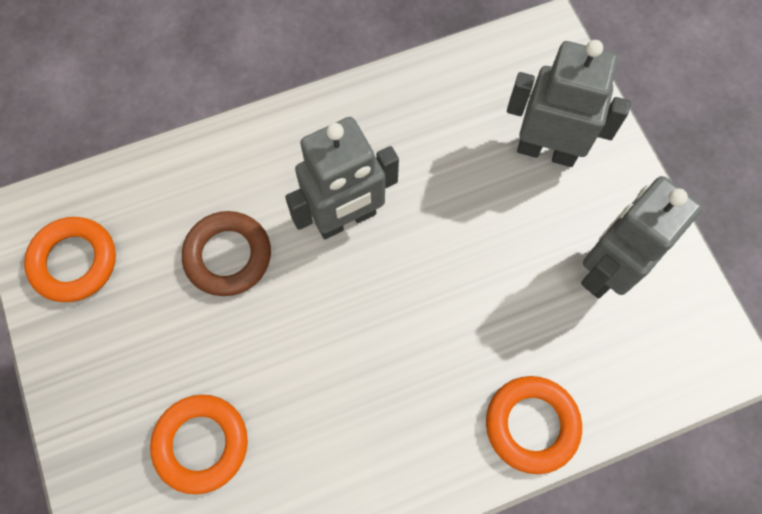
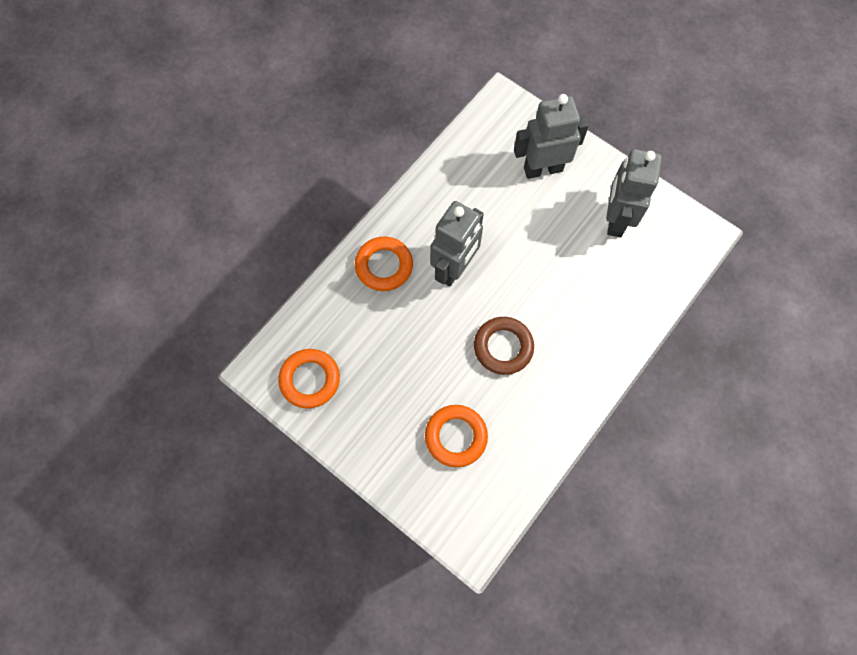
camera: 30 degrees left, 0 degrees up
(228, 256) = (400, 326): brown ring -> brown ring (503, 347)
(531, 425) = (627, 324): orange ring -> orange ring (384, 266)

